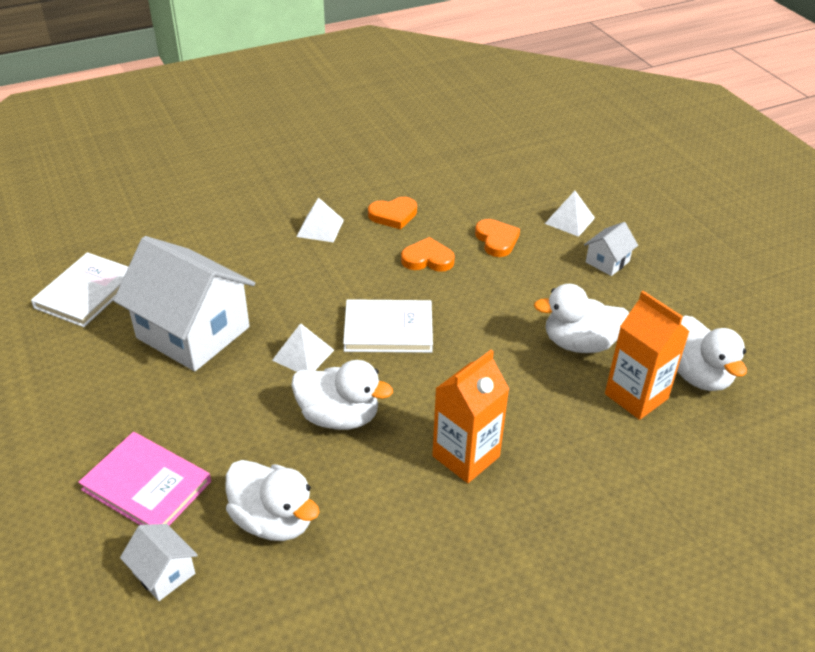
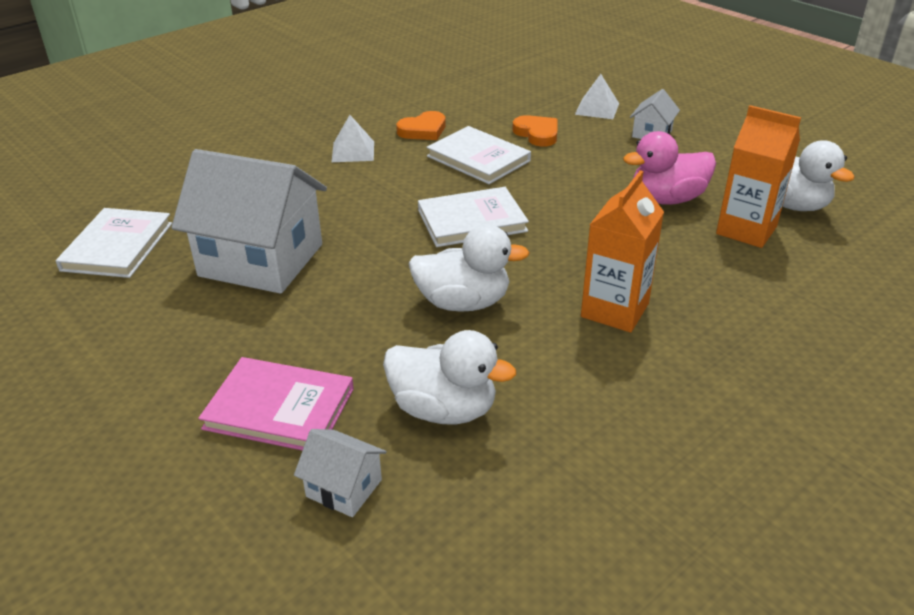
camera: 15 degrees left, 5 degrees down
(303, 355) = (394, 257): white pyramid -> none
(427, 259) = (478, 159): orange heart -> white book
(579, 343) = (667, 199): white duck -> pink duck

